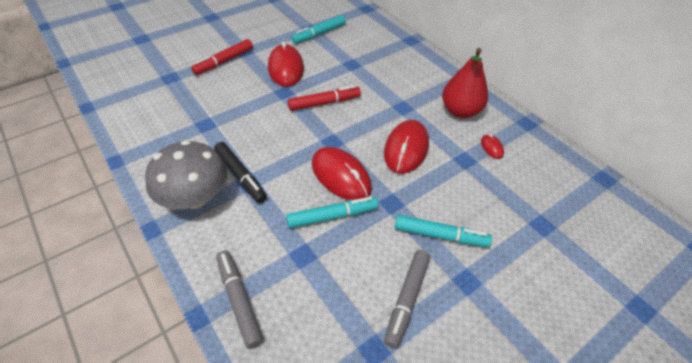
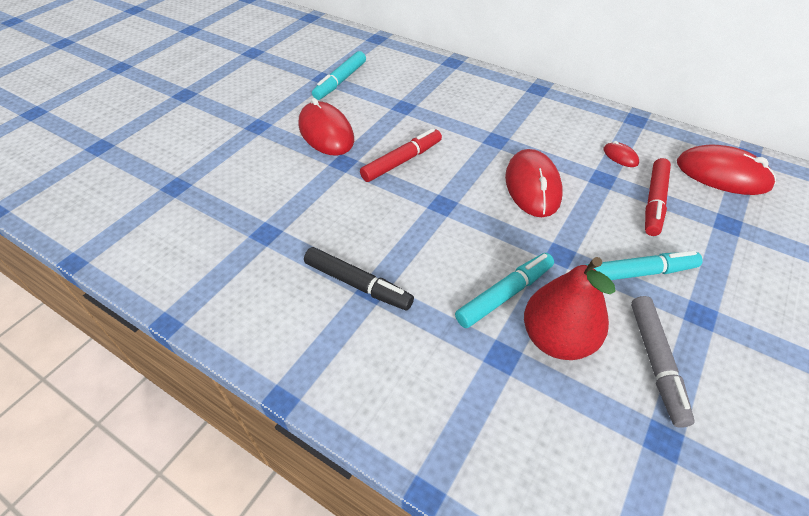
camera: 20 degrees left, 0 degrees up
(195, 197) = (314, 334): grey mushroom -> none
(224, 61) = (239, 146): red marker -> red marker (654, 202)
(239, 300) = (464, 448): grey marker -> none
(341, 176) = (481, 242): red mouse -> red mouse (722, 174)
(460, 111) = (560, 126): red pear -> red pear (557, 339)

